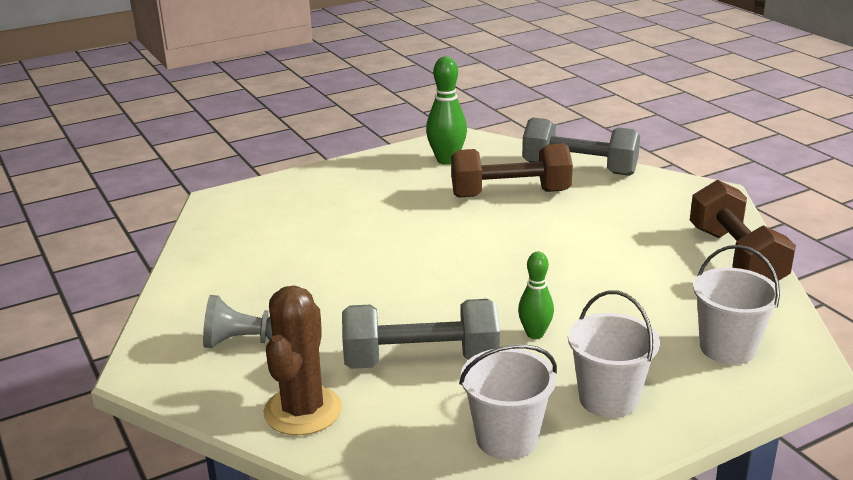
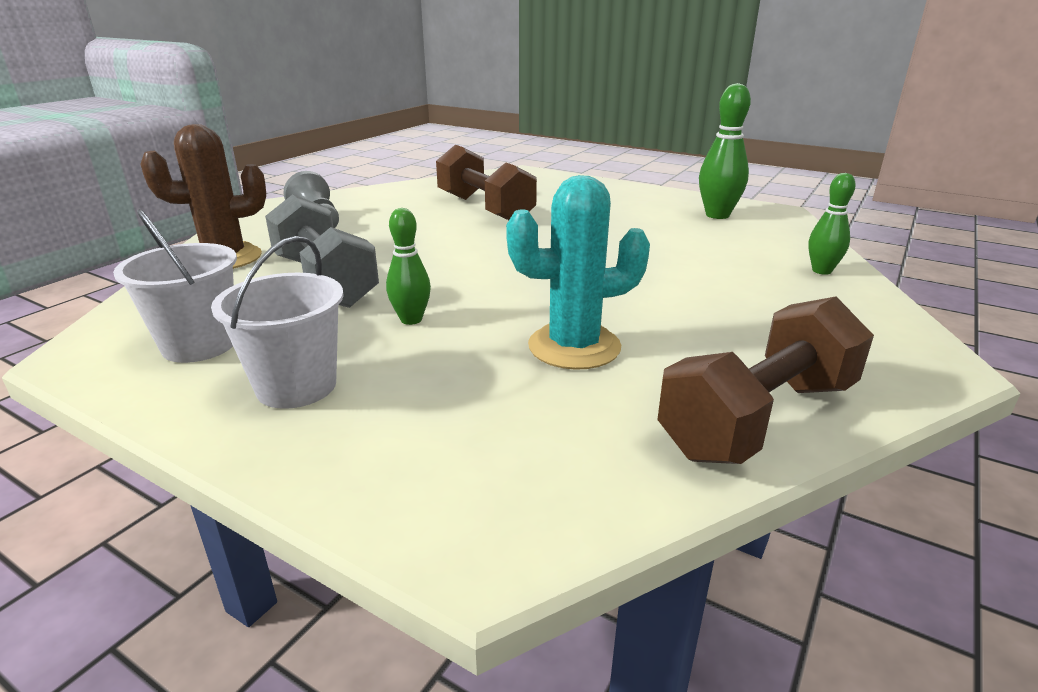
camera: 60 degrees right, 0 degrees up
(510, 194) = (696, 252): brown dumbbell -> brown dumbbell (485, 209)
(579, 169) = (821, 271): grey dumbbell -> green bowling pin
(623, 283) = (574, 347): none -> turquoise cactus
(727, 348) = (477, 455): white bucket -> none

